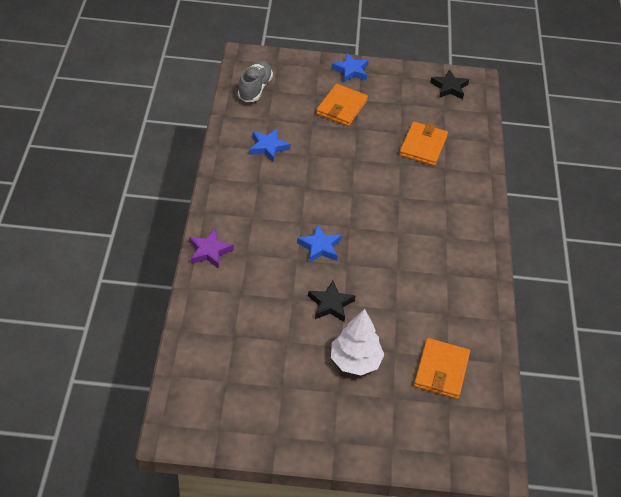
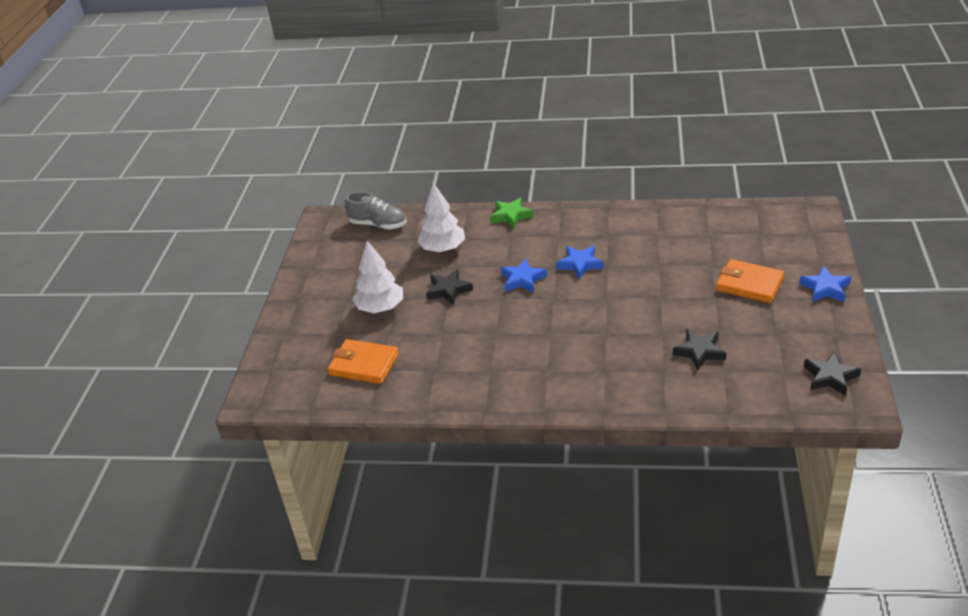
camera: 100 degrees right, 10 degrees down
(209, 251) = (511, 216): purple star -> green star
(255, 89) = (758, 221): grey shoe -> grey shoe (378, 225)
(259, 309) = (443, 249): none -> white tree
(268, 147) = (663, 237): blue star -> blue star (580, 264)
(423, 146) = (700, 352): orange wallet -> black star

